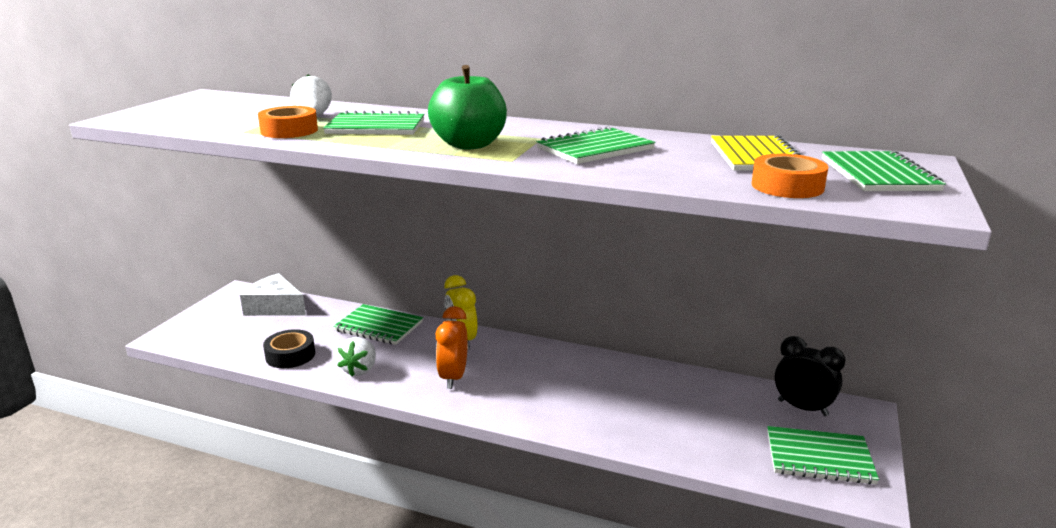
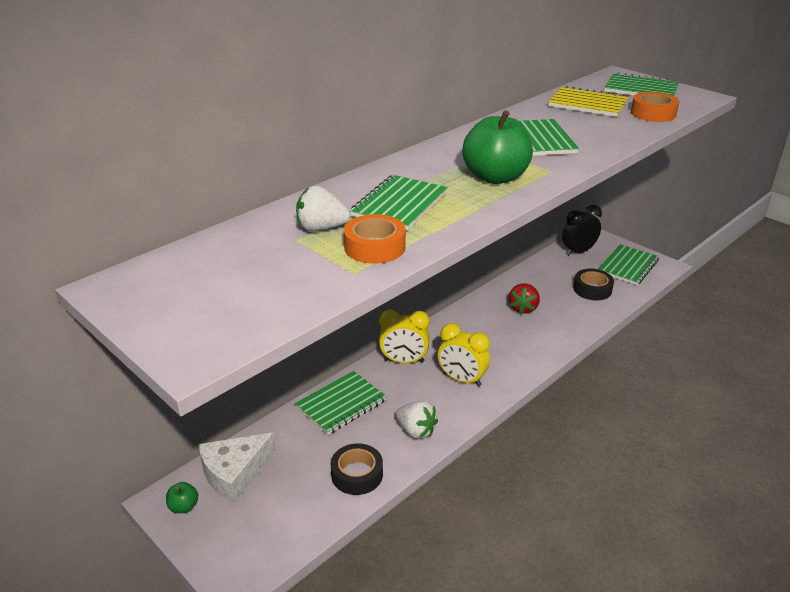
camera: 65 degrees left, 10 degrees up
(234, 299) = (183, 507): none -> green apple
(453, 377) = (462, 379): orange clock -> yellow clock
(619, 390) = (523, 308): none -> red strawberry
(719, 434) = (592, 289): none -> black tape

